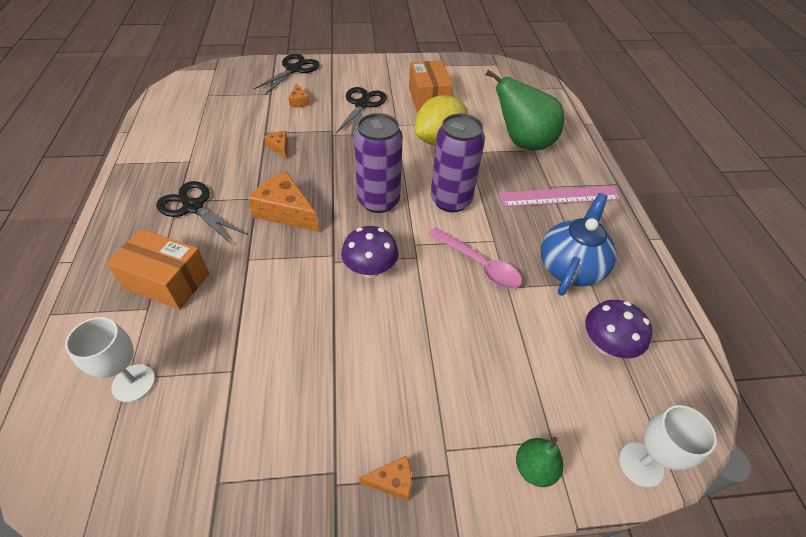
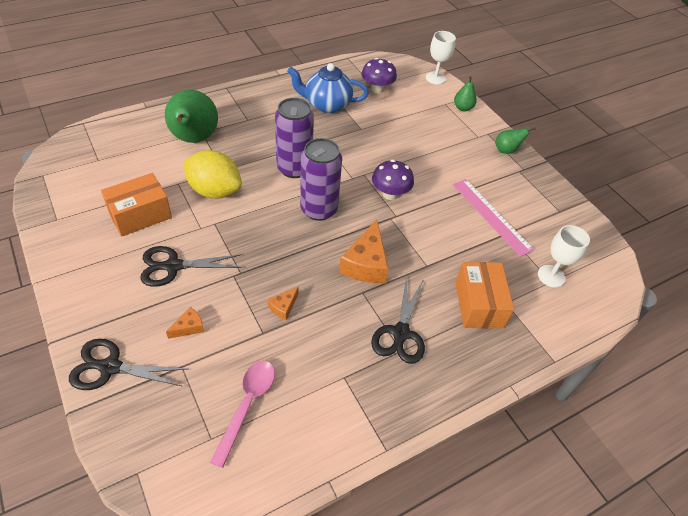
camera: 115 degrees left, 0 degrees up
(392, 481) = (506, 150): orange cheese -> green pear
(479, 264) = (351, 143): pink spoon -> pink spoon (247, 405)
(559, 196) = (257, 114): pink ruler -> pink ruler (491, 216)

